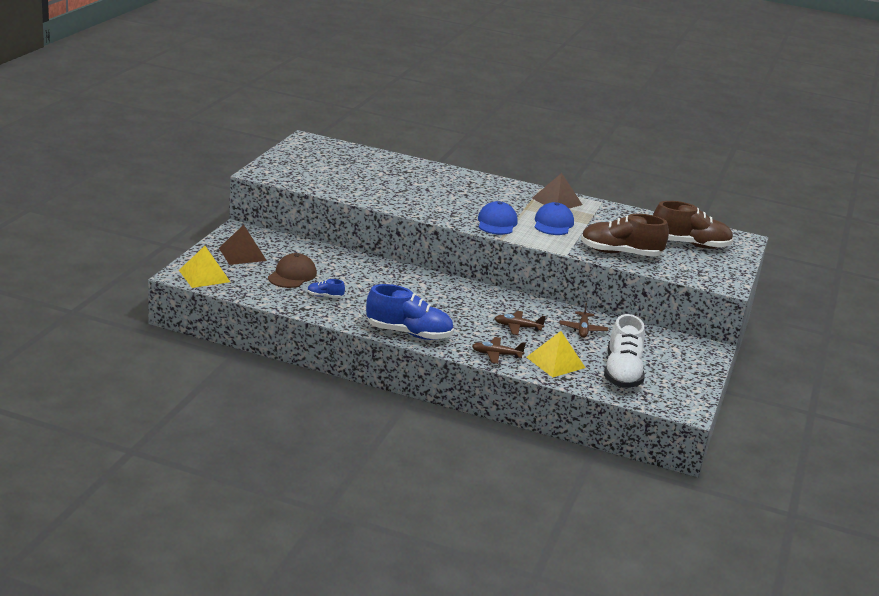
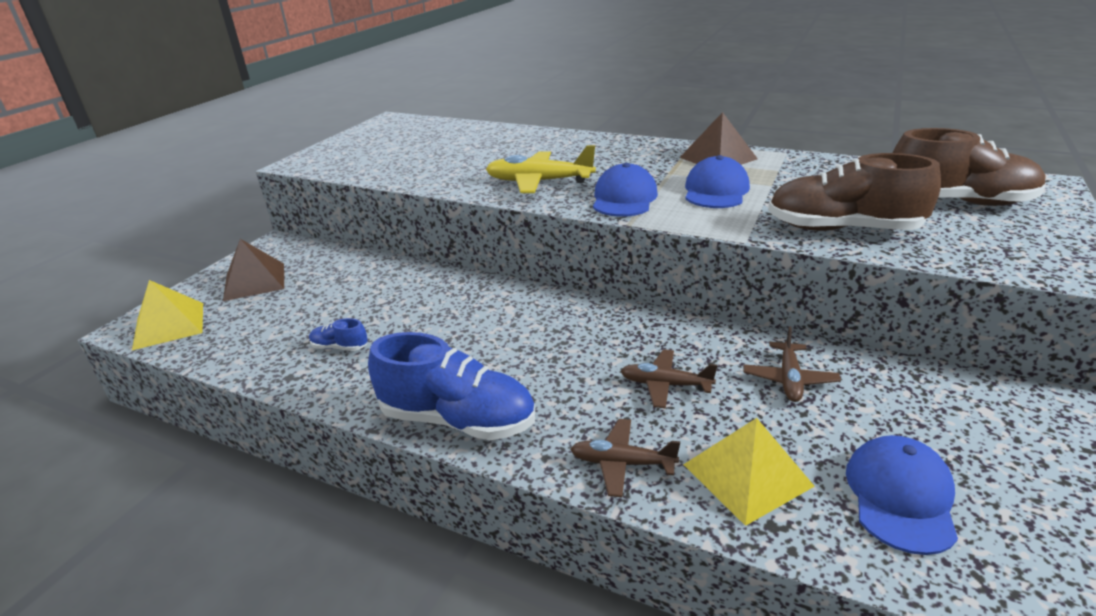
camera: 10 degrees right, 5 degrees up
(292, 275) = (308, 311): brown cap -> none
(440, 206) = (539, 182): none -> yellow plane
(622, 373) = (900, 496): white shoe -> blue cap

